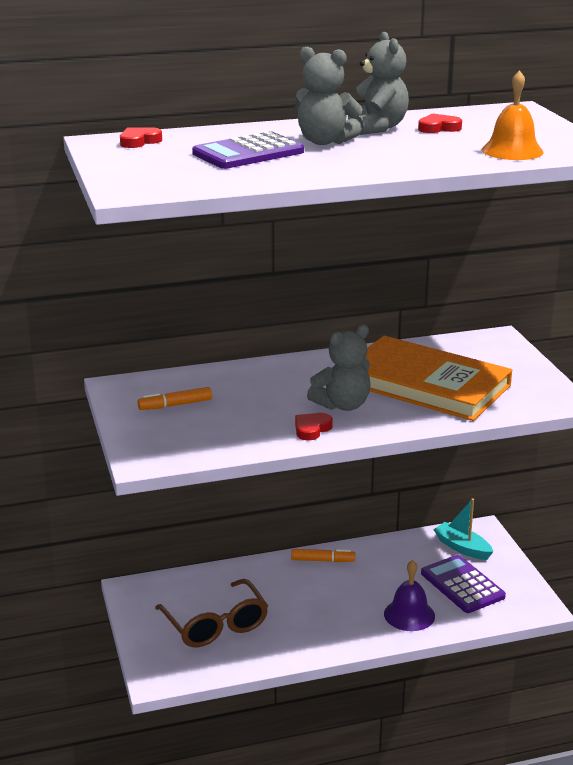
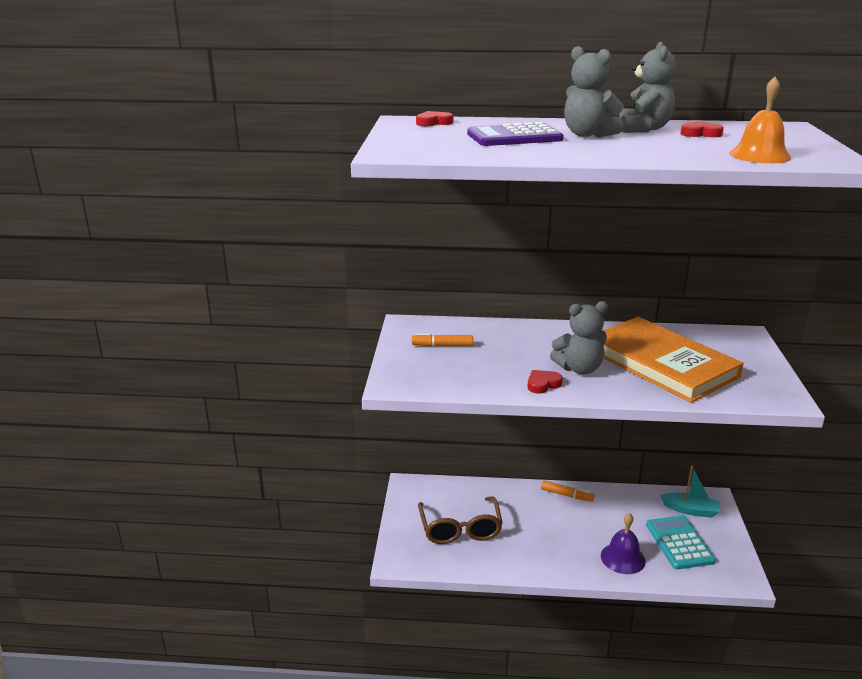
camera: 20 degrees right, 0 degrees up
(462, 548) = (690, 510): turquoise boat -> turquoise boat turned 135 degrees clockwise
(462, 585) = (679, 543): purple calculator -> turquoise calculator

